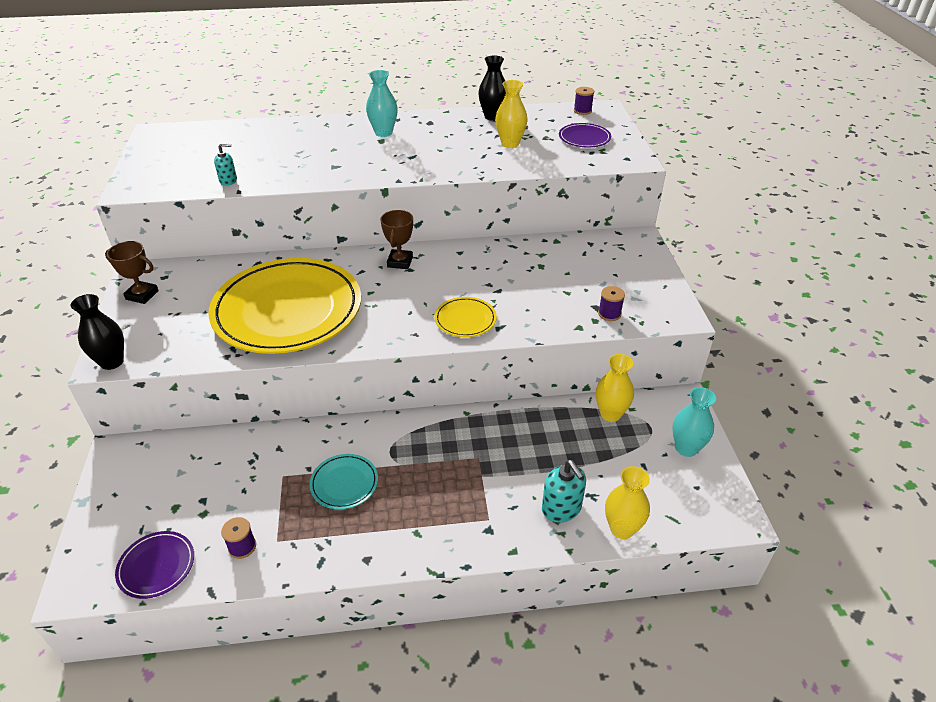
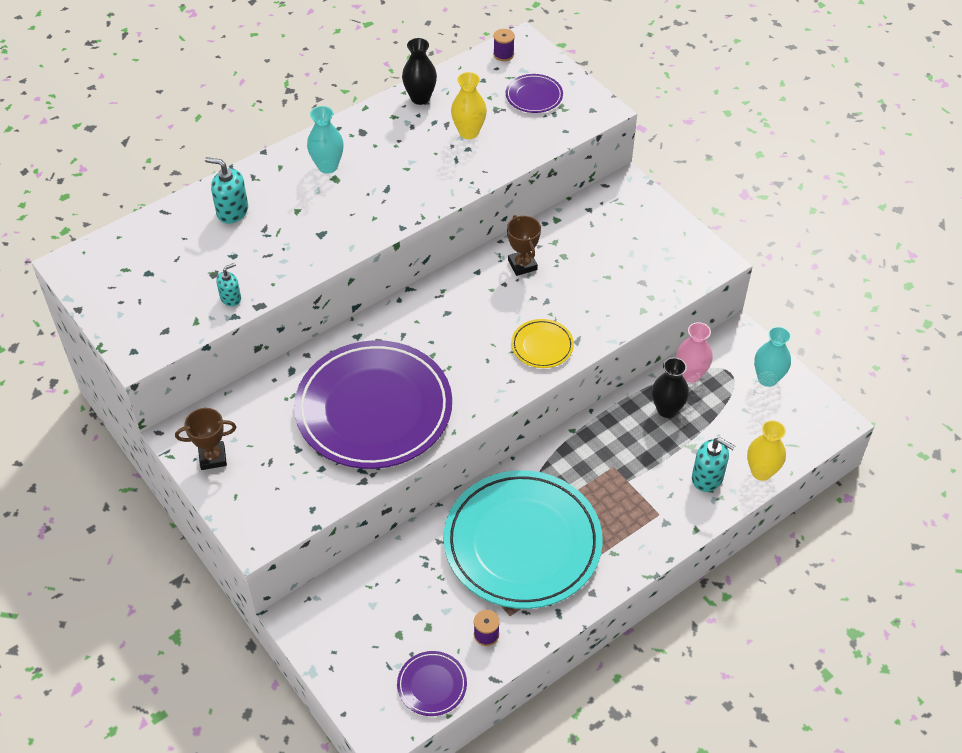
camera: 30 degrees left, 10 degrees up
(112, 362) = (263, 536): black vase -> black vase (667, 409)
(287, 310) = (374, 409): yellow plate -> purple plate
(290, 136) = (232, 211): none -> turquoise soap dispenser
(344, 483) = (522, 543): turquoise plate -> turquoise plate, size x2.43
(400, 262) = (430, 308): brown trophy -> brown trophy (522, 265)
(609, 314) = (658, 285): purple spool -> none
(610, 414) = (690, 374): yellow vase -> pink vase

